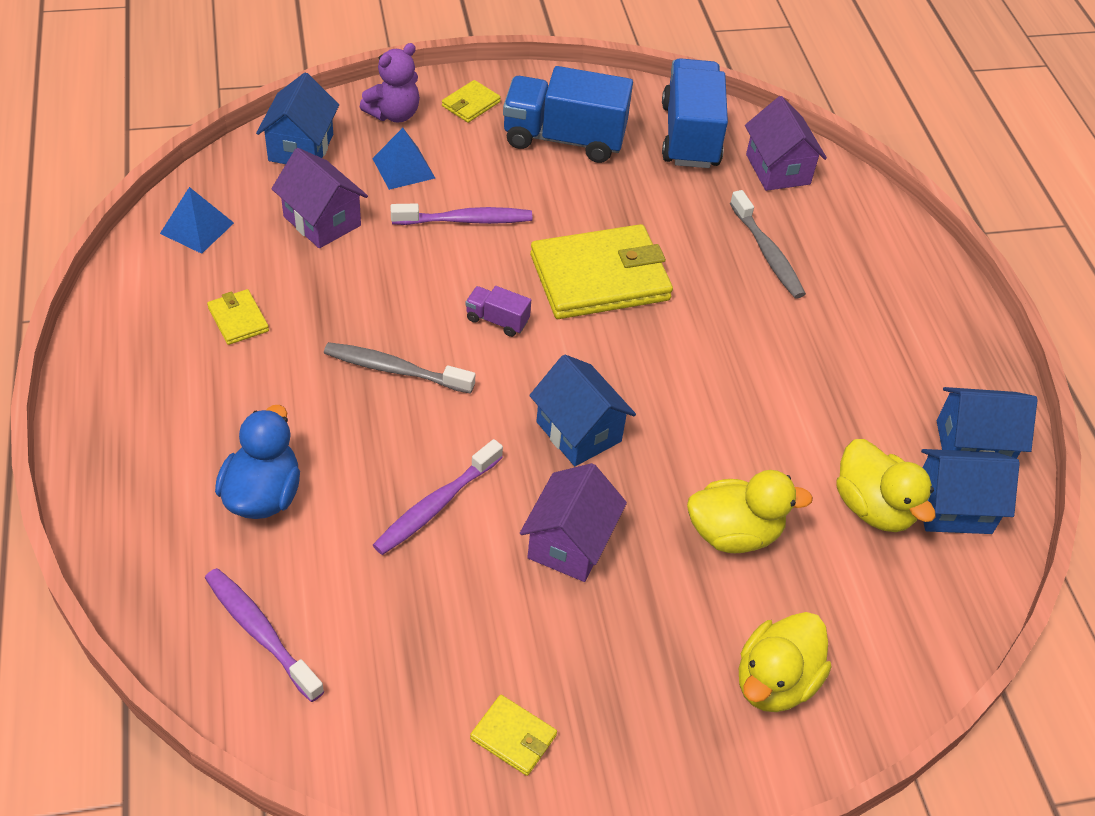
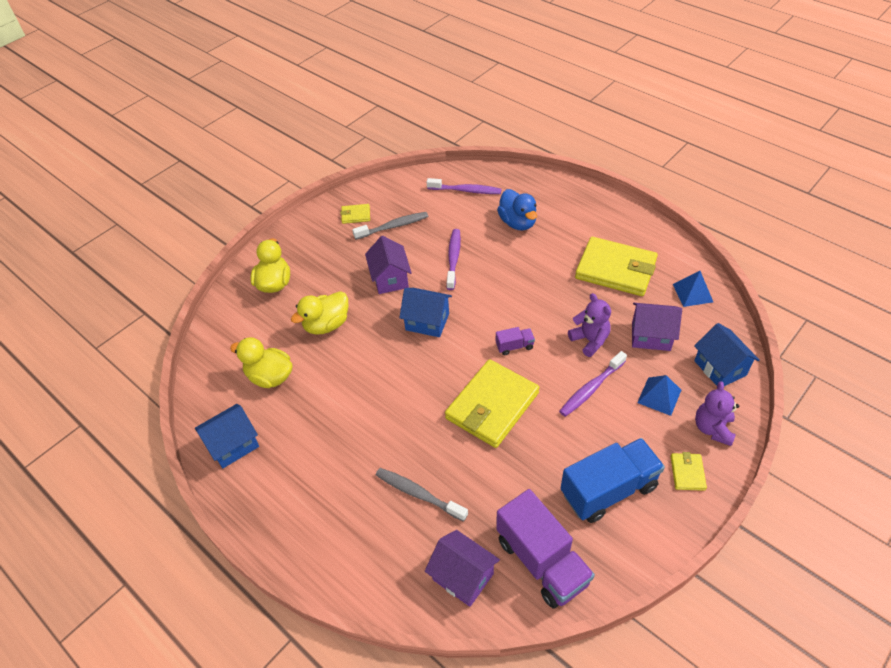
camera: 150 degrees right, 0 degrees up
(238, 319) = (615, 269): yellow wallet -> yellow wallet, size x2.25
(394, 369) = (529, 294): grey toothbrush -> grey toothbrush (393, 226)
(397, 264) = (590, 340): none -> purple teddy bear
(690, 135) = (542, 561): blue truck -> purple truck
(953, 508) = (230, 402): blue house -> none

